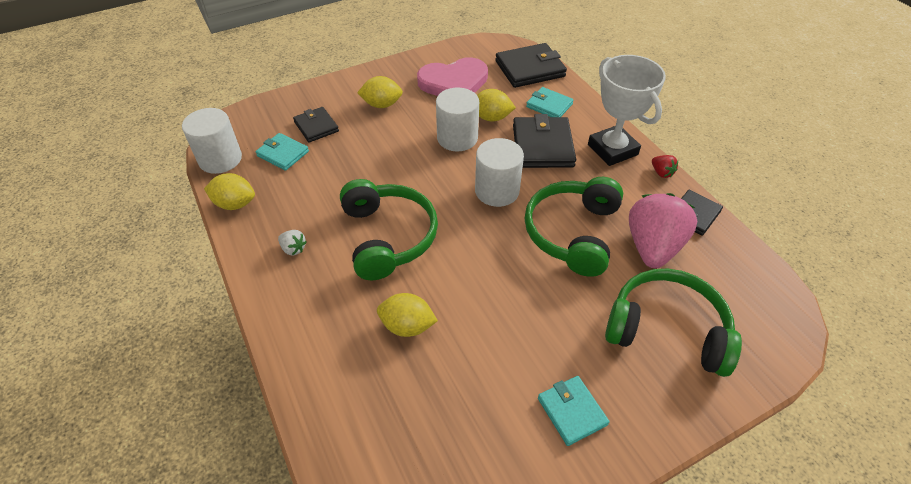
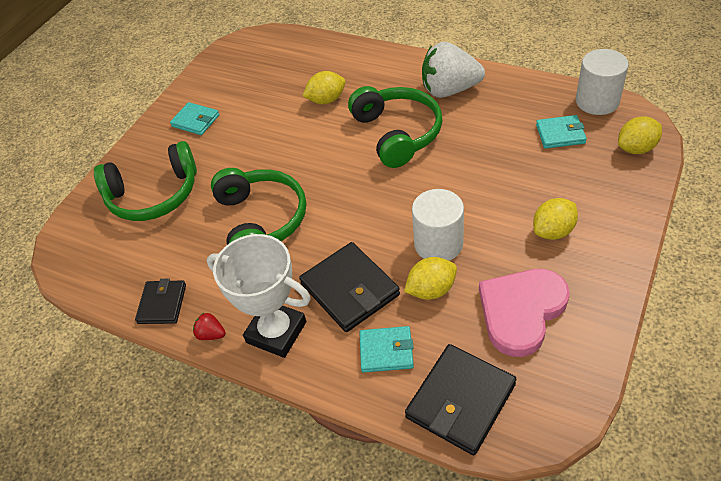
camera: 150 degrees right, 0 degrees up
(235, 204) = (531, 86): yellow lemon -> yellow lemon (636, 148)
(293, 249) = (450, 90): white strawberry -> white strawberry, size x2.46
(316, 126) = (574, 171): black wallet -> none
(388, 237) = (397, 133): green headphones -> green headphones turned 150 degrees counterclockwise
(497, 191) = (351, 216): white cylinder -> none
(652, 247) = (188, 249): pink strawberry -> none

